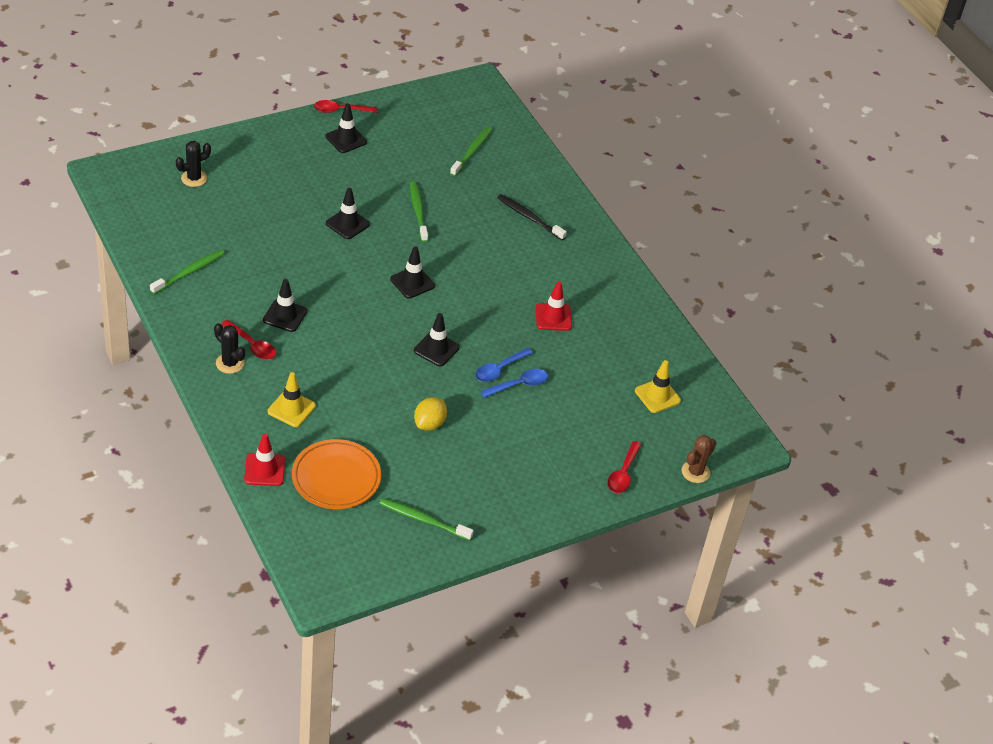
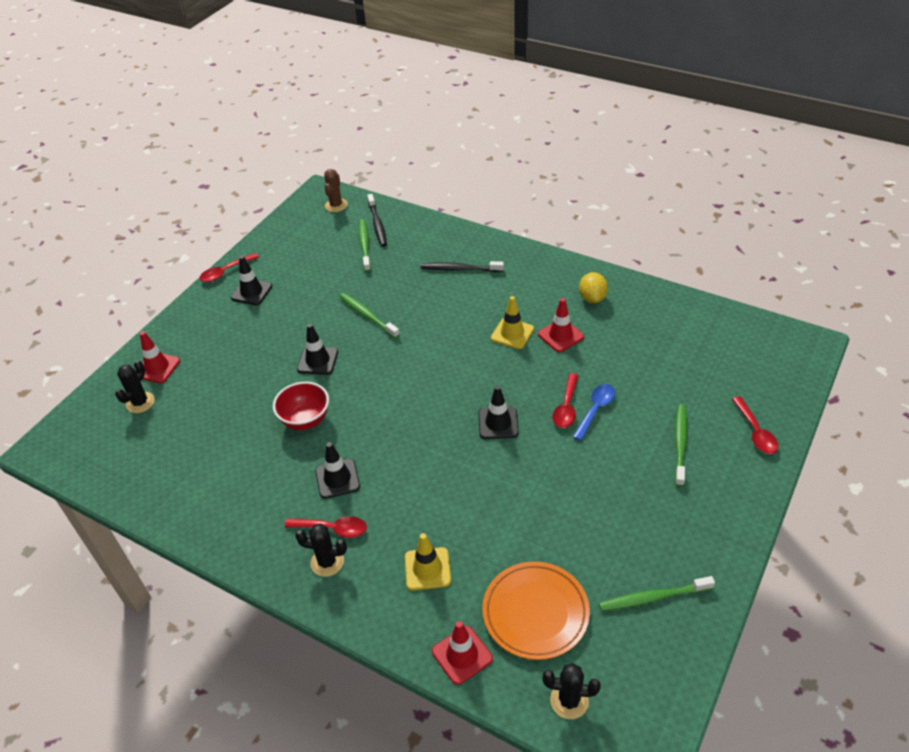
camera: 25 degrees left, 0 degrees up
(190, 272) = (209, 494): green toothbrush -> green toothbrush (680, 443)
(226, 159) = (157, 368): none -> red traffic cone
(299, 262) = (305, 420): none -> red bowl
(306, 536) = (569, 700): none -> black cactus
(412, 282) = (421, 377): black traffic cone -> none
(429, 424) = (561, 496): yellow lemon -> yellow lemon (592, 298)
(499, 369) = (566, 407): blue spoon -> red spoon
(500, 140) = (377, 224): none -> black toothbrush
(657, 396) = (705, 349): yellow traffic cone -> yellow traffic cone (512, 333)
(695, 472) = (802, 392): brown cactus -> brown cactus (336, 205)

